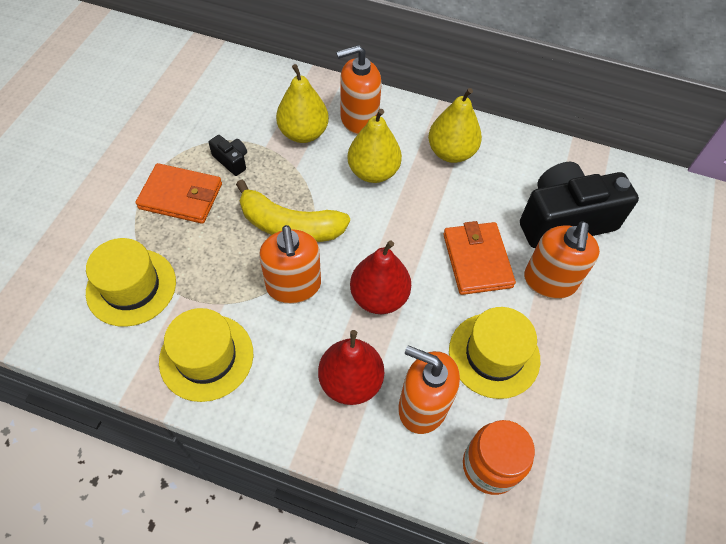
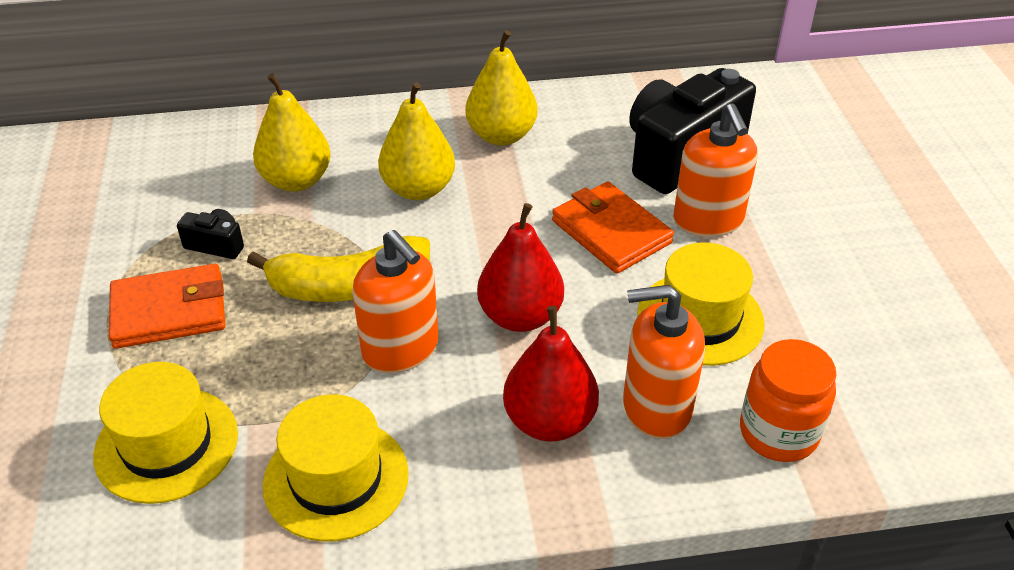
camera: 25 degrees left, 15 degrees down
(359, 120) = (361, 142): orange soap dispenser -> none

